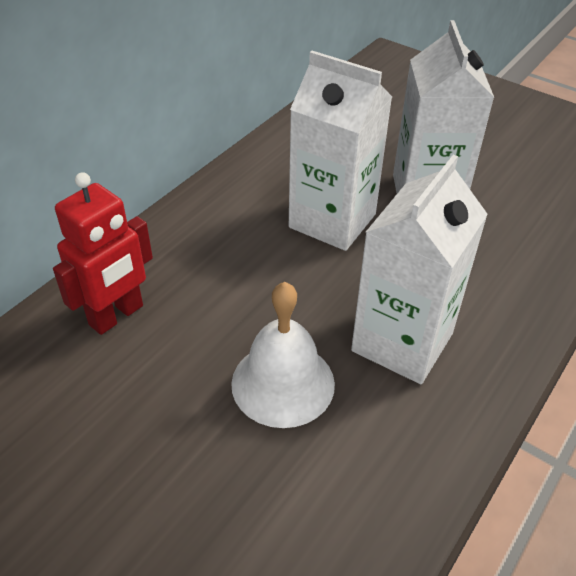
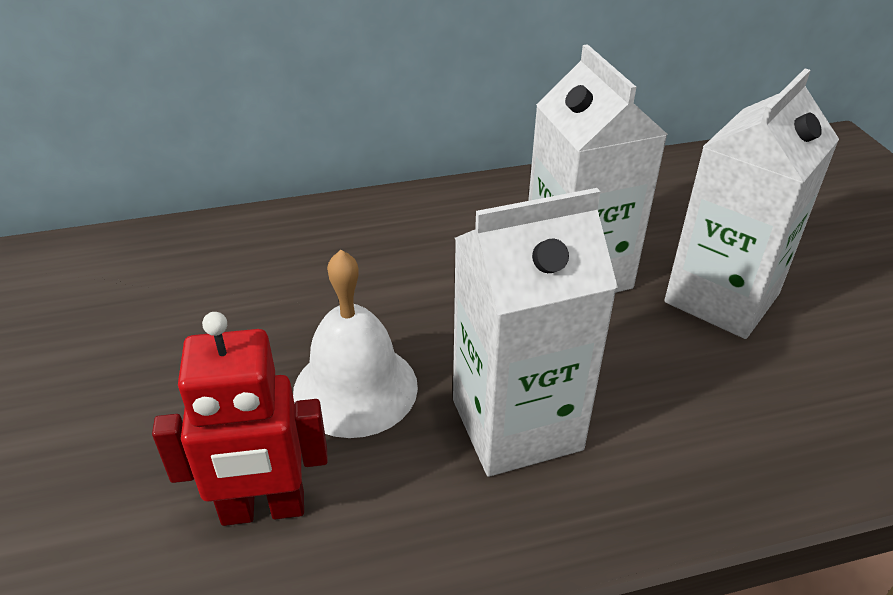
camera: 40 degrees right, 5 degrees down
(117, 316) = (288, 252): red robot -> red robot (263, 509)

